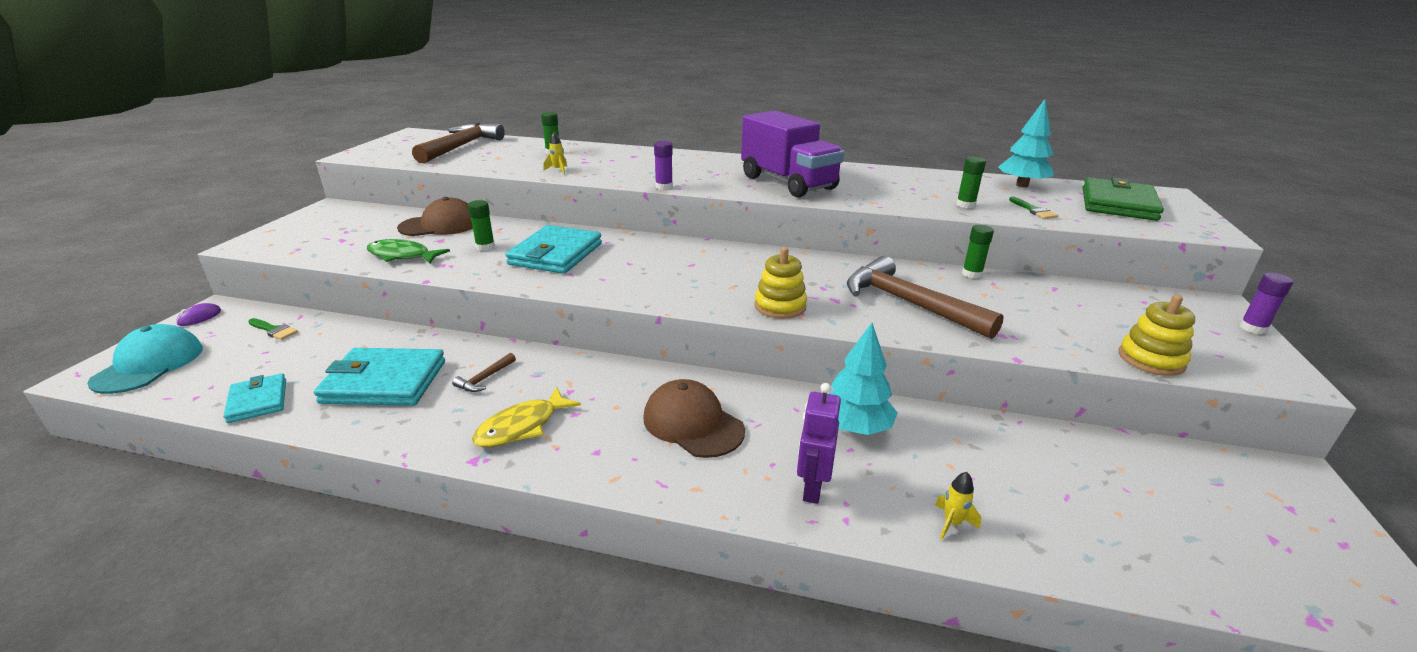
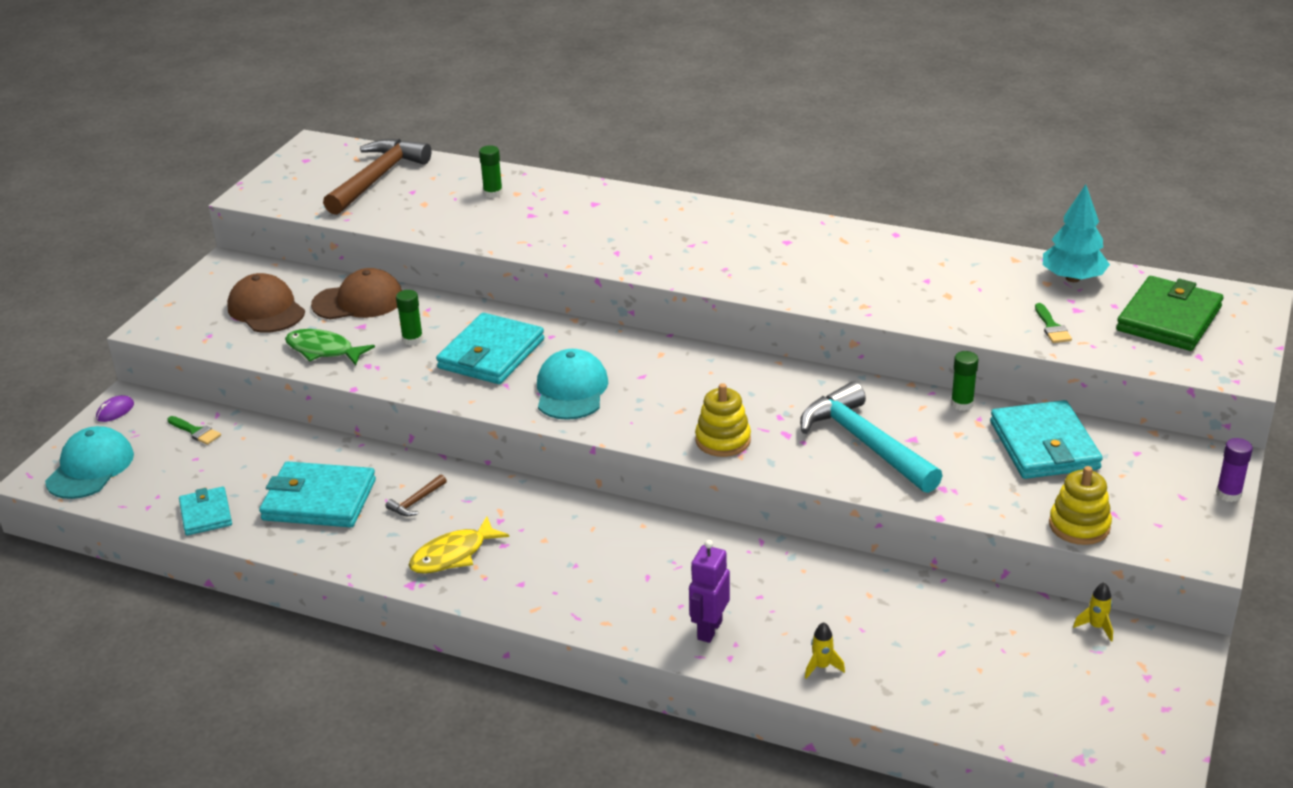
camera: 10 degrees right, 5 degrees up
(558, 170) = (498, 233): yellow rocket -> yellow rocket (1096, 627)
(631, 275) = (571, 390): none -> turquoise cap
(664, 187) = (621, 269): purple glue stick -> none
(693, 423) = (615, 562): brown cap -> brown cap (266, 309)
(788, 183) = (774, 266): purple truck -> none
(854, 427) = (772, 575): turquoise tree -> none
(908, 303) = (864, 443): brown hammer -> turquoise hammer
(965, 205) = (974, 314): green glue stick -> none
(1063, 299) = (1044, 445): none -> turquoise wallet

